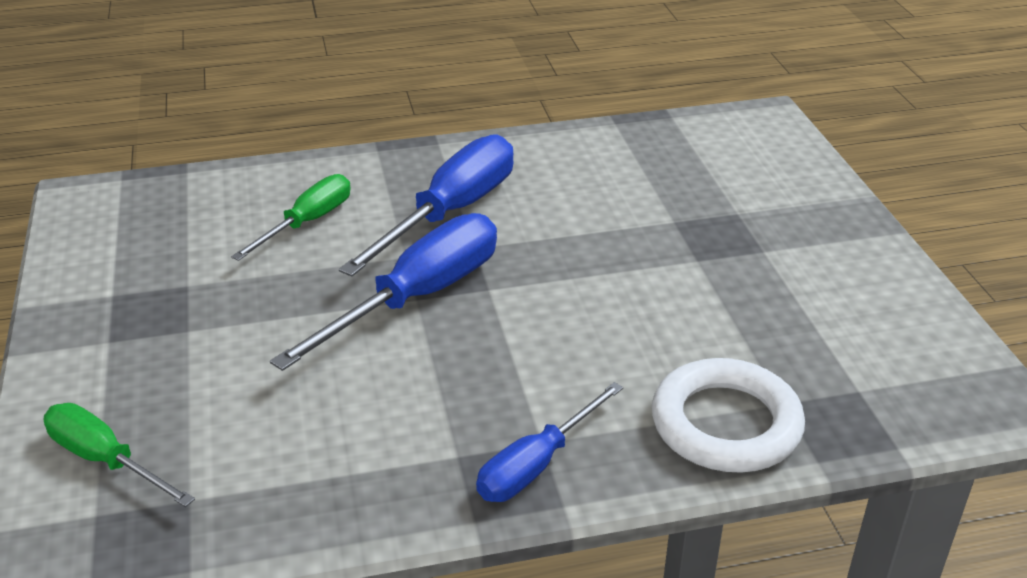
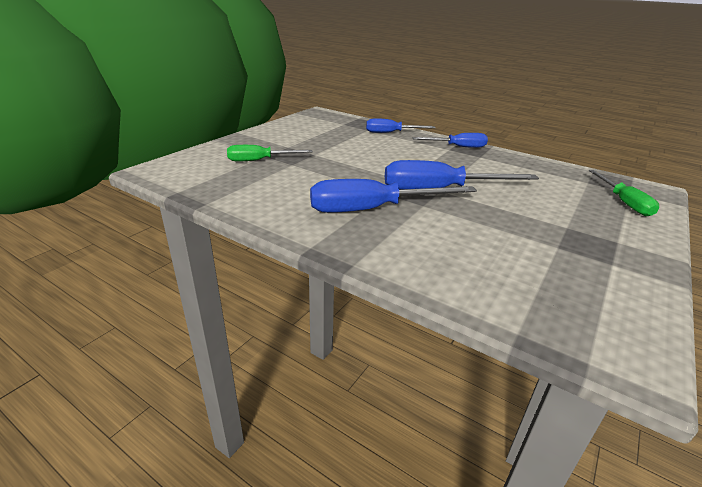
camera: 135 degrees left, 5 degrees down
(308, 222) = (456, 243): green screwdriver -> green screwdriver (259, 160)
(726, 424) = (391, 133): white ring -> blue screwdriver

